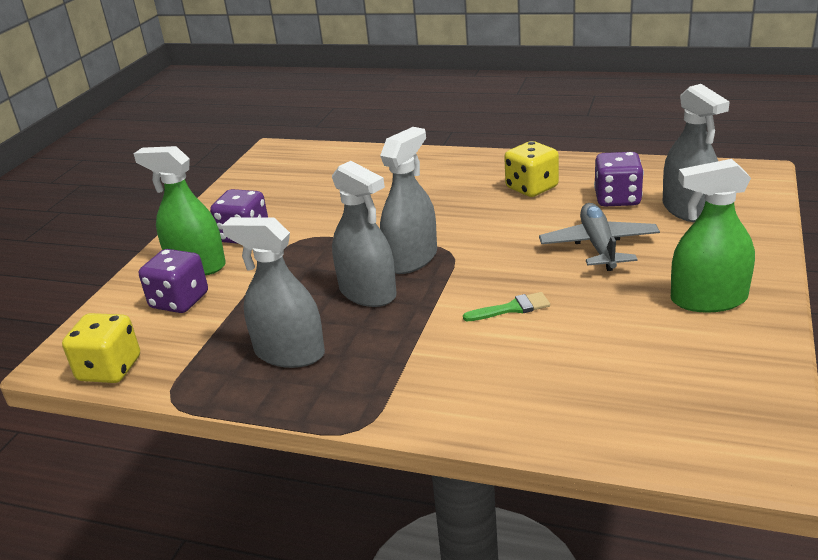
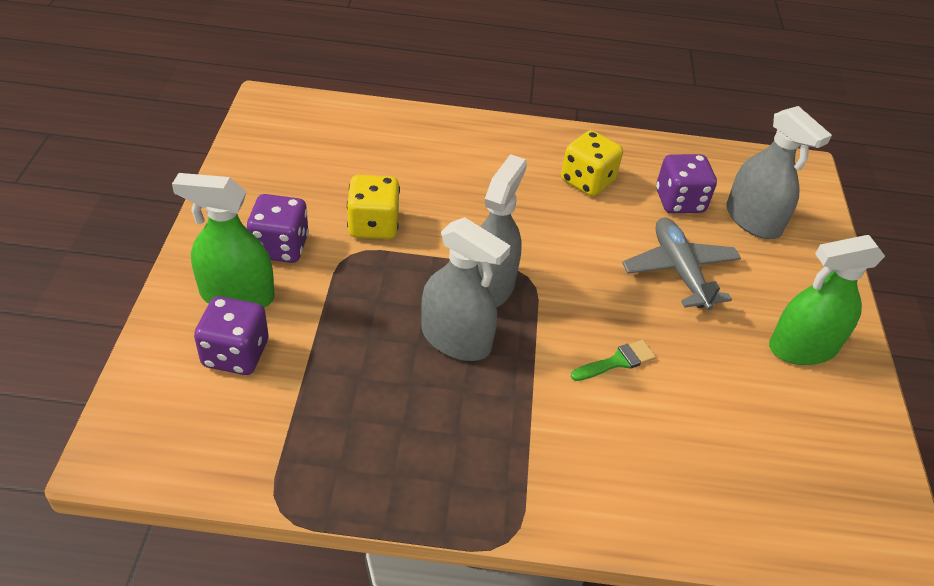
camera: 20 degrees left, 15 degrees up
(109, 369) = (186, 466): yellow dice -> yellow dice (373, 225)
(289, 353) = (396, 433): grey spray bottle -> none

